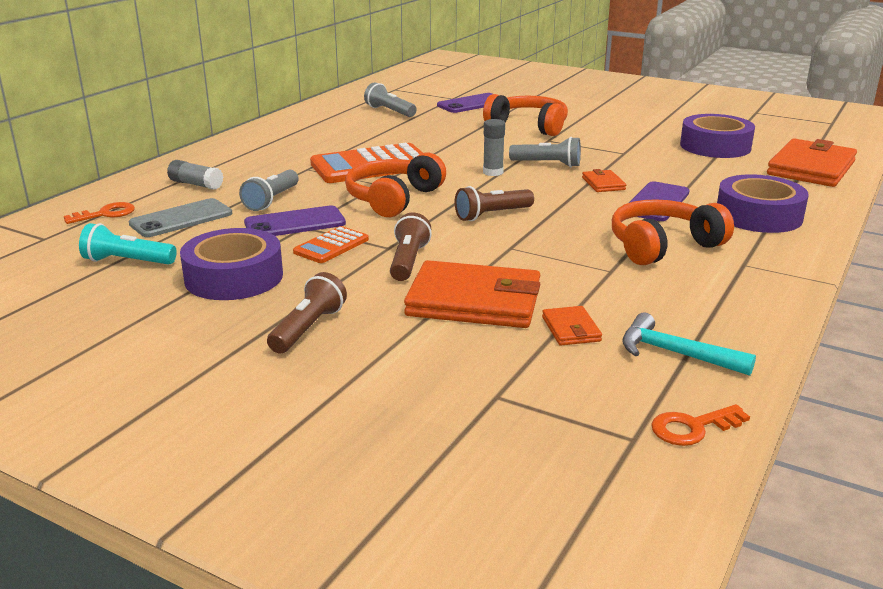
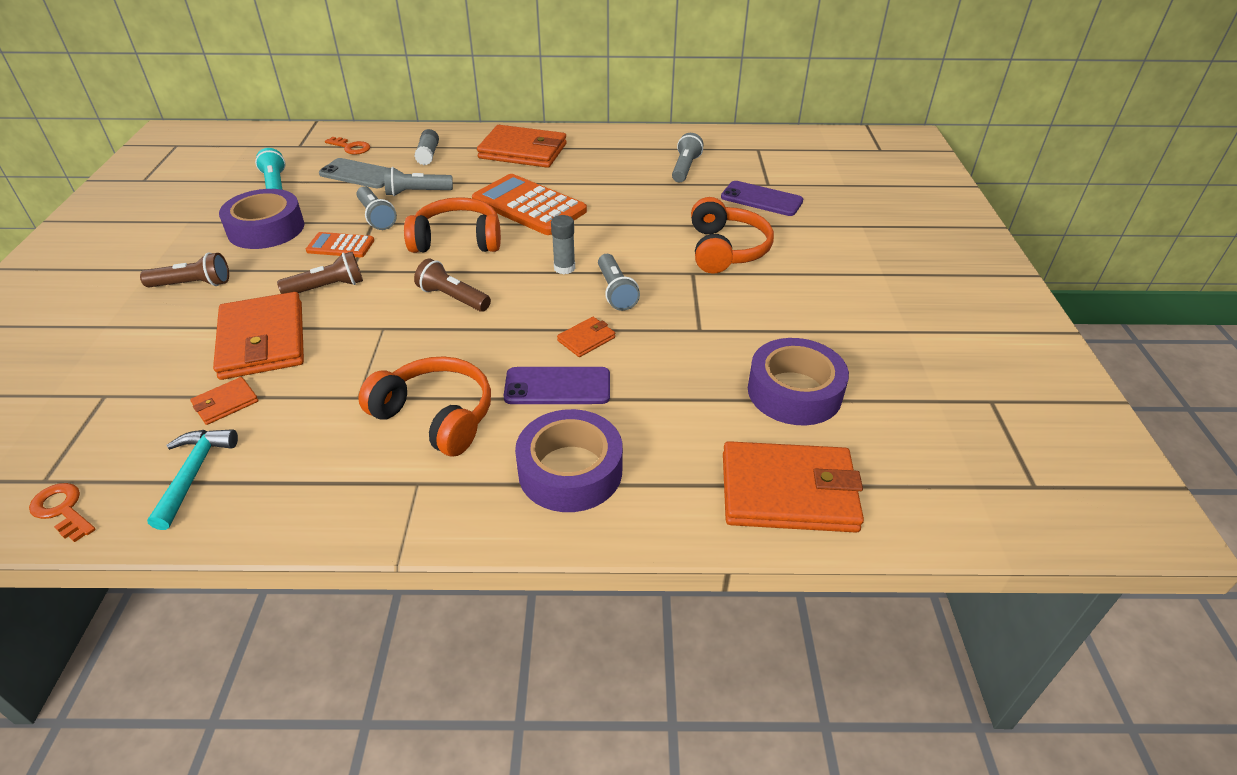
camera: 60 degrees right, 15 degrees up
(261, 150) = (523, 151): none -> orange wallet
(295, 223) = (376, 217): purple phone -> grey flashlight

